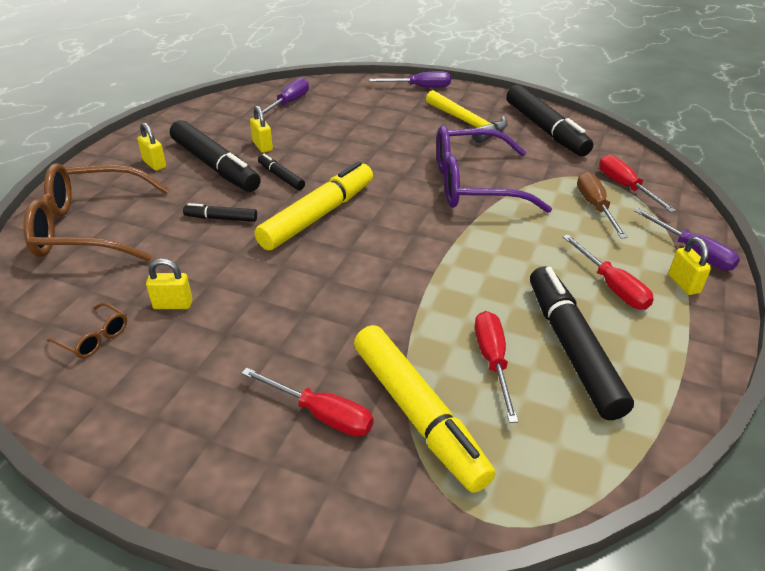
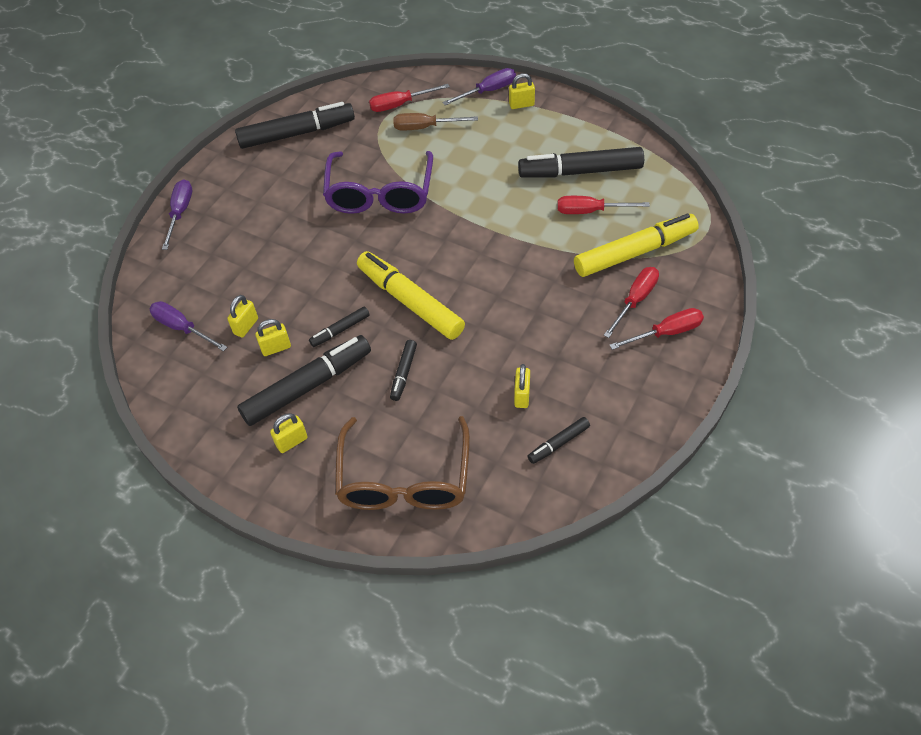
camera: 80 degrees left, 15 degrees up
(94, 338) = (558, 443): brown glasses -> black marker
(289, 130) = (246, 326): none -> yellow padlock
(467, 123) = (270, 184): yellow hammer -> none
(612, 286) = (521, 139): red screwdriver -> red screwdriver (666, 333)

